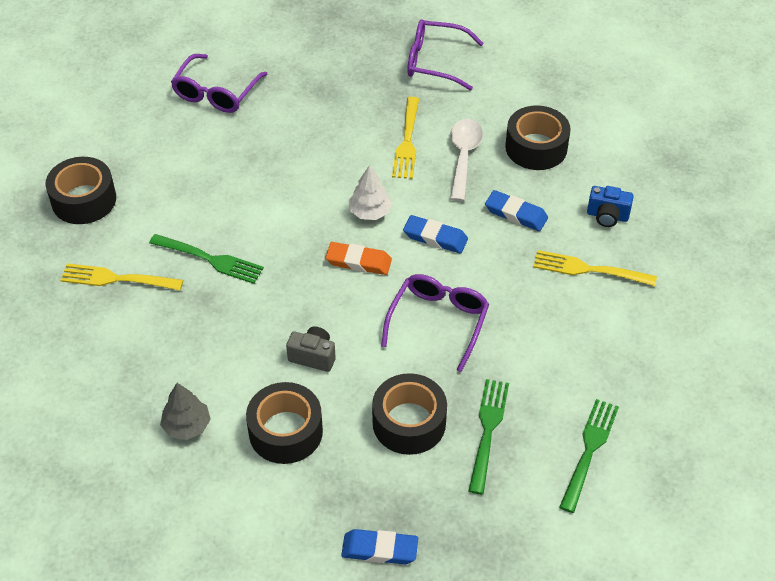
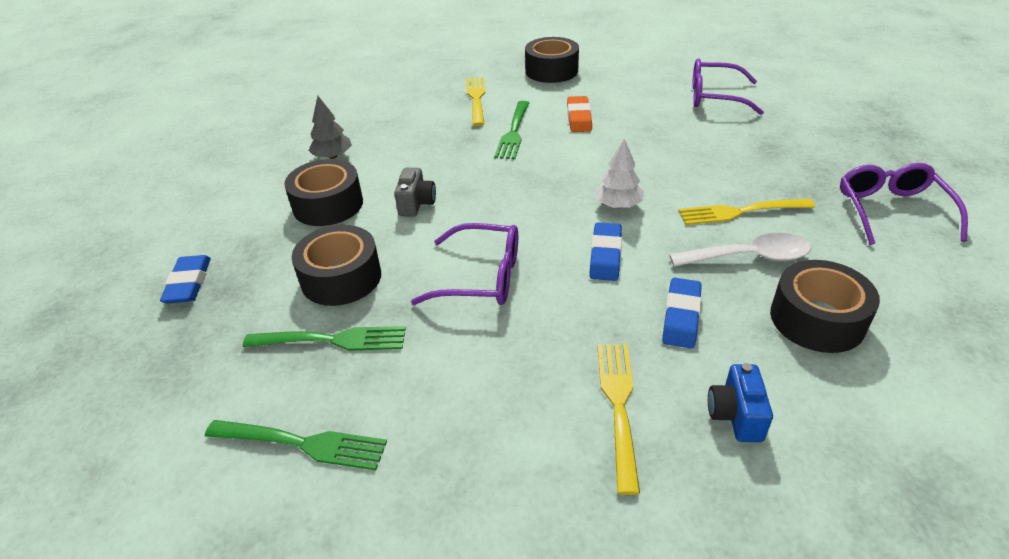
camera: 80 degrees right, 10 degrees down
(358, 262) = (545, 210): orange eraser -> orange eraser (579, 118)

